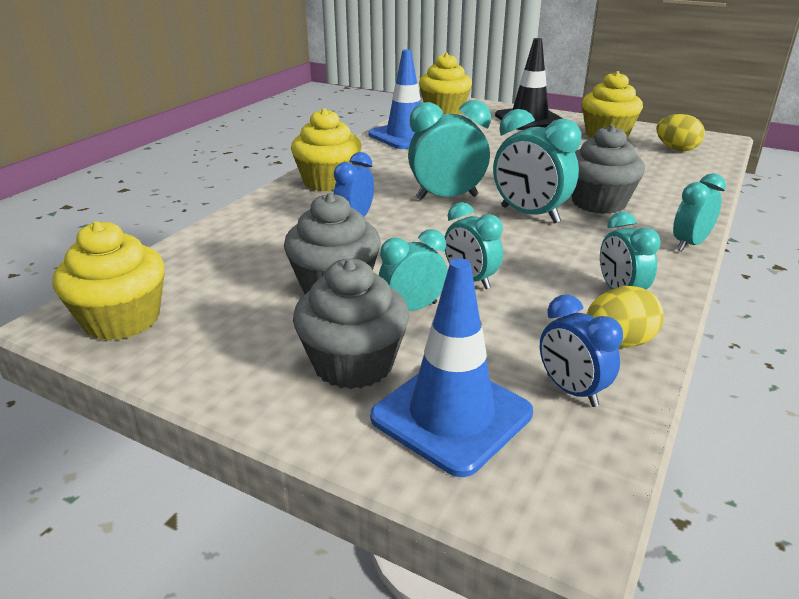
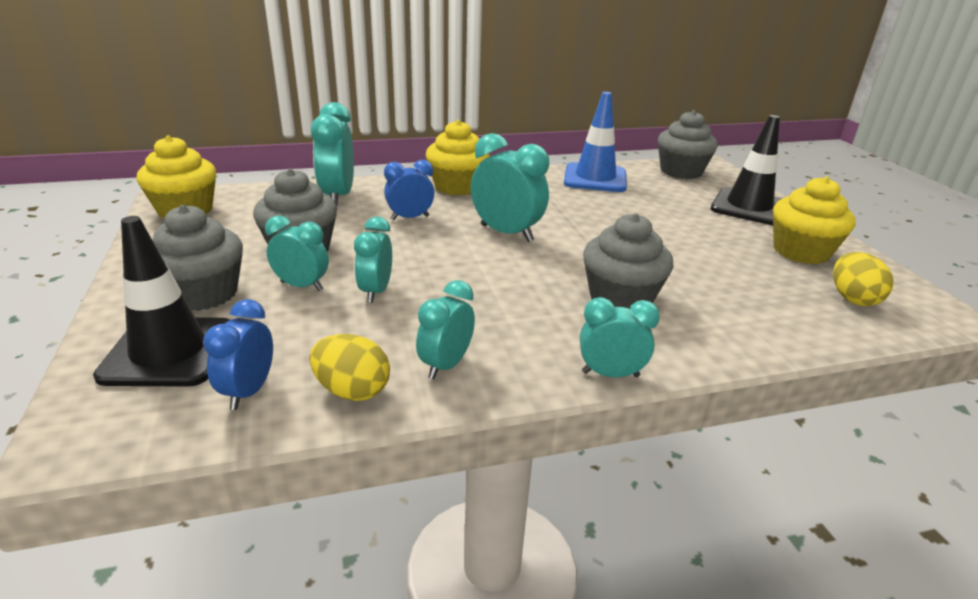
camera: 45 degrees right, 0 degrees up
(444, 111) = (681, 171): yellow cupcake -> grey cupcake
(451, 415) = (169, 352): blue traffic cone -> black traffic cone
(529, 215) = (535, 275): turquoise clock -> turquoise clock (338, 196)

